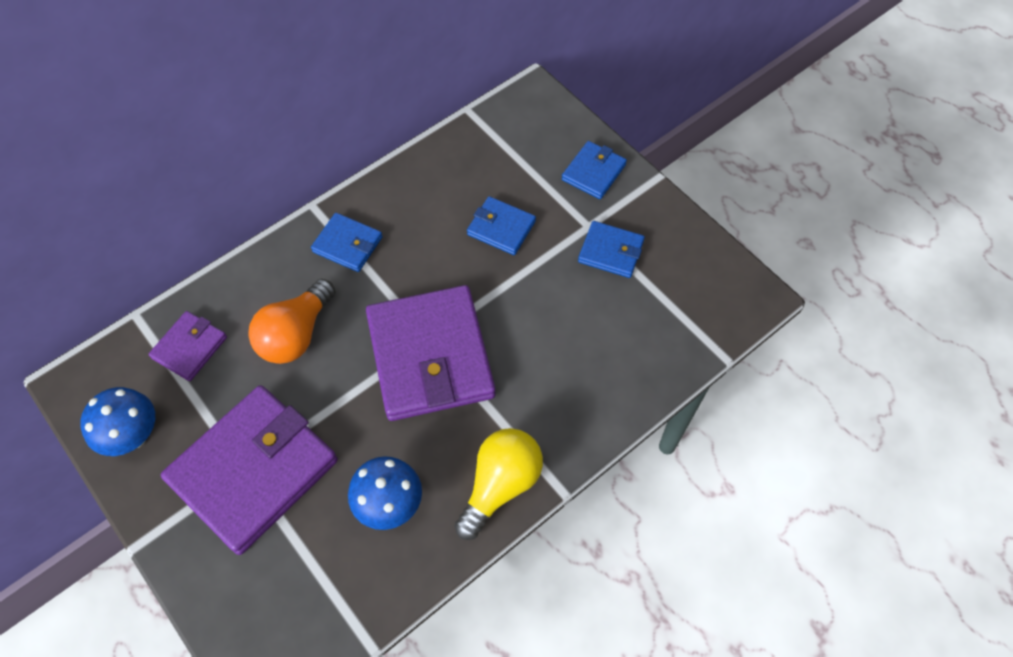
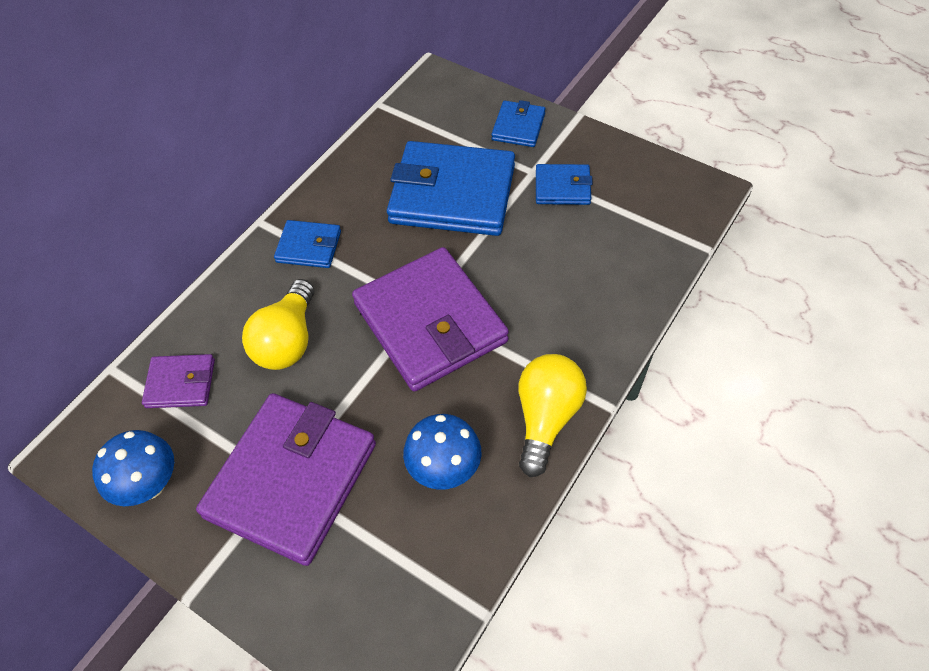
camera: 15 degrees left, 5 degrees down
(190, 347) = (181, 383): purple wallet -> purple wallet turned 75 degrees clockwise
(296, 334) = (287, 340): orange light bulb -> yellow light bulb
(501, 228) = (452, 194): blue wallet -> blue wallet, size x2.09

